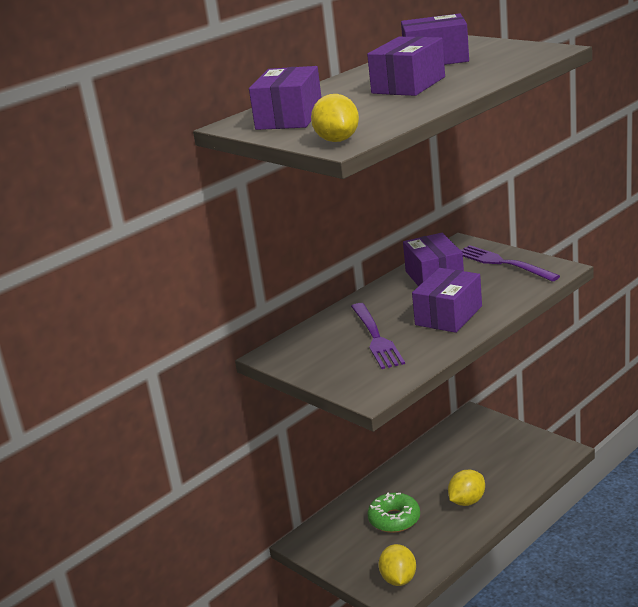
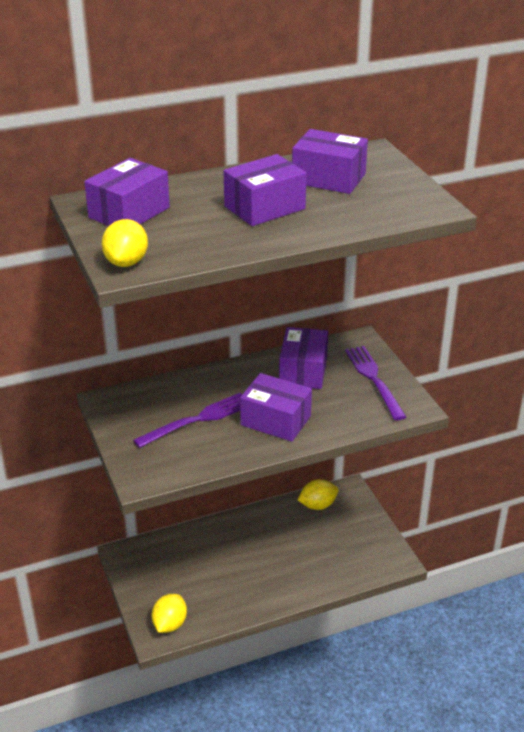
camera: 20 degrees right, 10 degrees up
(376, 338) = (198, 419): purple fork -> purple fork turned 135 degrees counterclockwise
(394, 519) = (208, 565): green donut -> none
(448, 315) = (275, 420): purple box -> purple box turned 60 degrees clockwise
(467, 501) = (279, 575): yellow lemon -> yellow lemon (318, 505)

